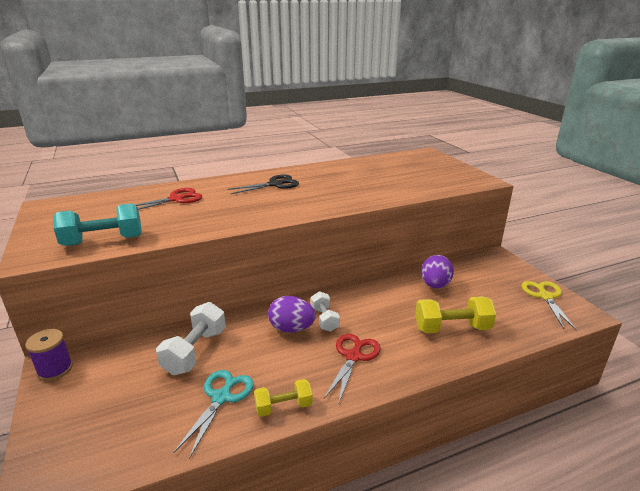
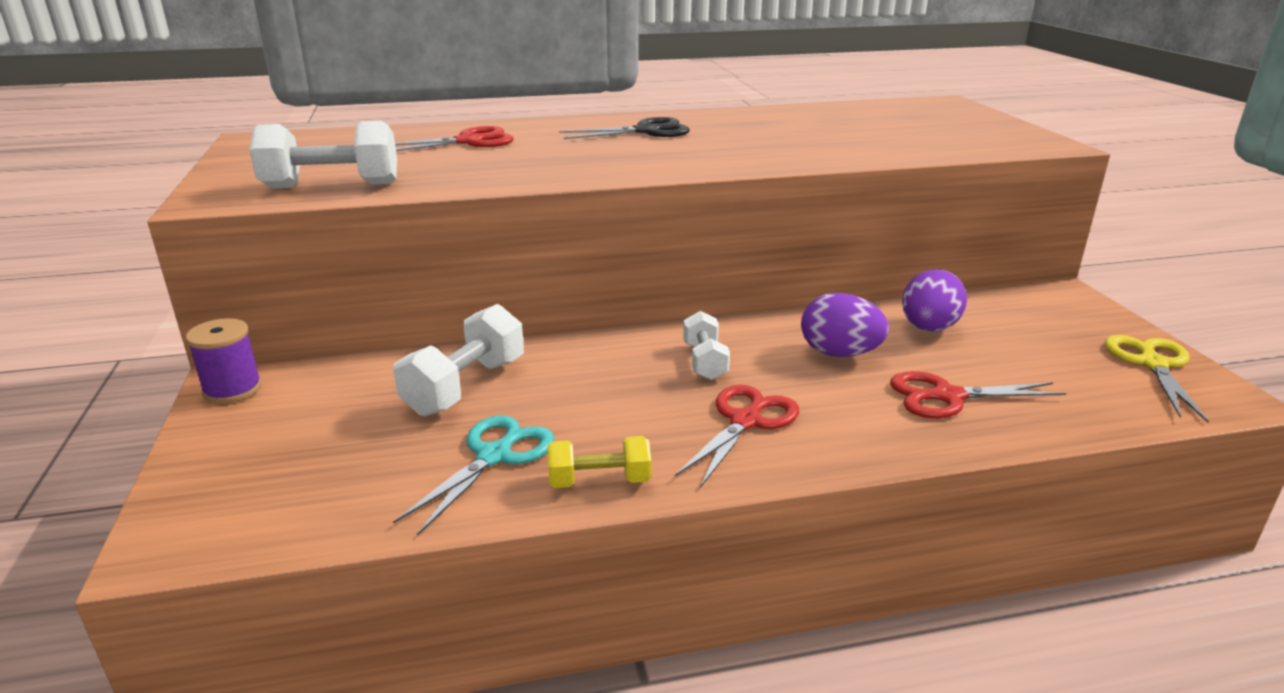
camera: 10 degrees right, 0 degrees up
(103, 241) = (332, 186): turquoise dumbbell -> white dumbbell
(291, 328) = (641, 370): purple egg -> purple egg (839, 354)
(452, 328) = (947, 396): yellow dumbbell -> red scissors

